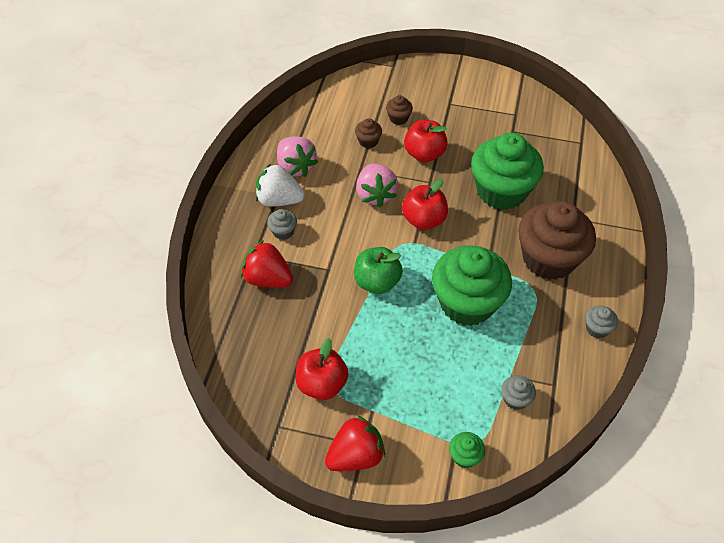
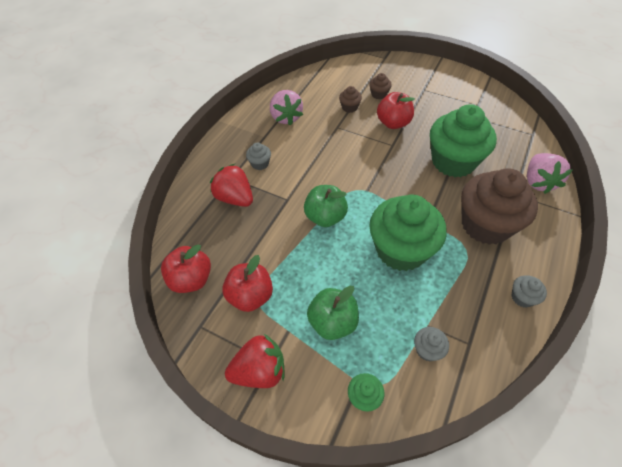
camera: 15 degrees right, 0 degrees up
(279, 200) = (265, 139): white strawberry -> none
(375, 194) = (344, 147): pink strawberry -> pink strawberry (538, 182)
(415, 392) = (332, 322): none -> green apple
(424, 220) = (379, 173): red apple -> red apple (191, 279)

